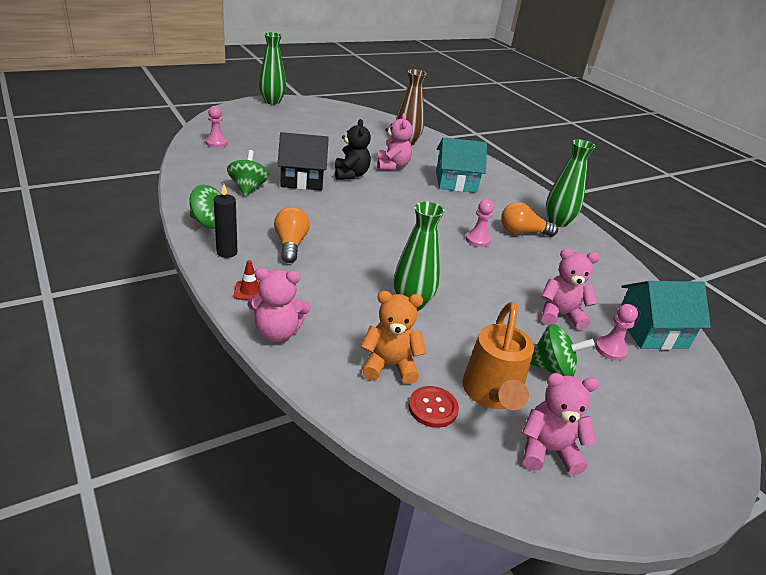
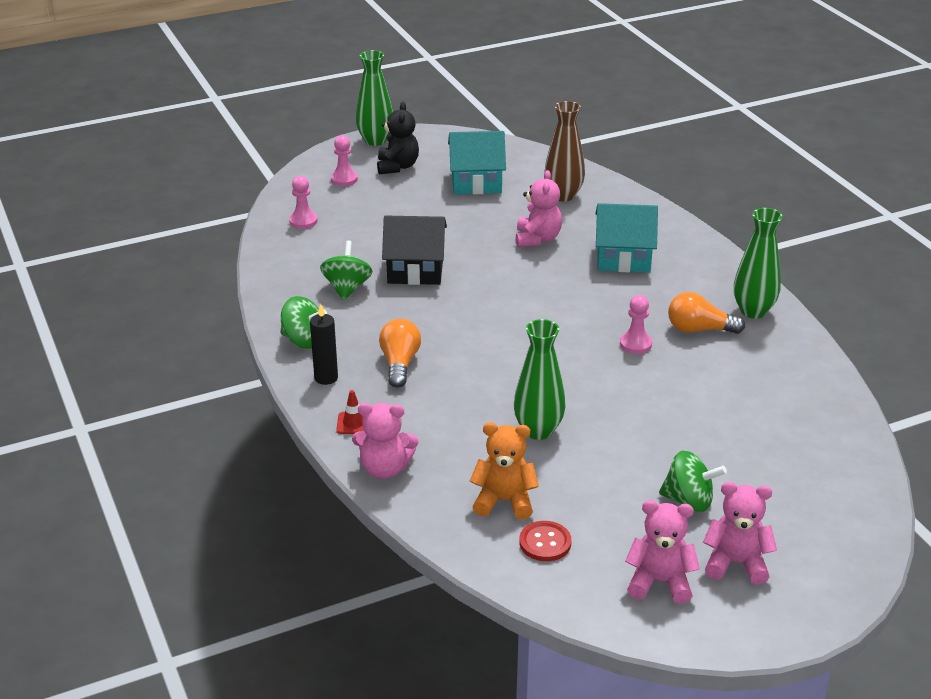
camera: 10 degrees right, 0 degrees up
(350, 175) = (479, 257): black teddy bear -> black teddy bear (397, 167)
(492, 394) = (612, 528): orange watering can -> none
(560, 315) = (717, 438): pink teddy bear -> pink teddy bear (736, 563)
(610, 349) = (767, 477): pink pawn -> pink pawn (344, 179)
(651, 331) = (828, 454): turquoise house -> turquoise house (476, 182)

